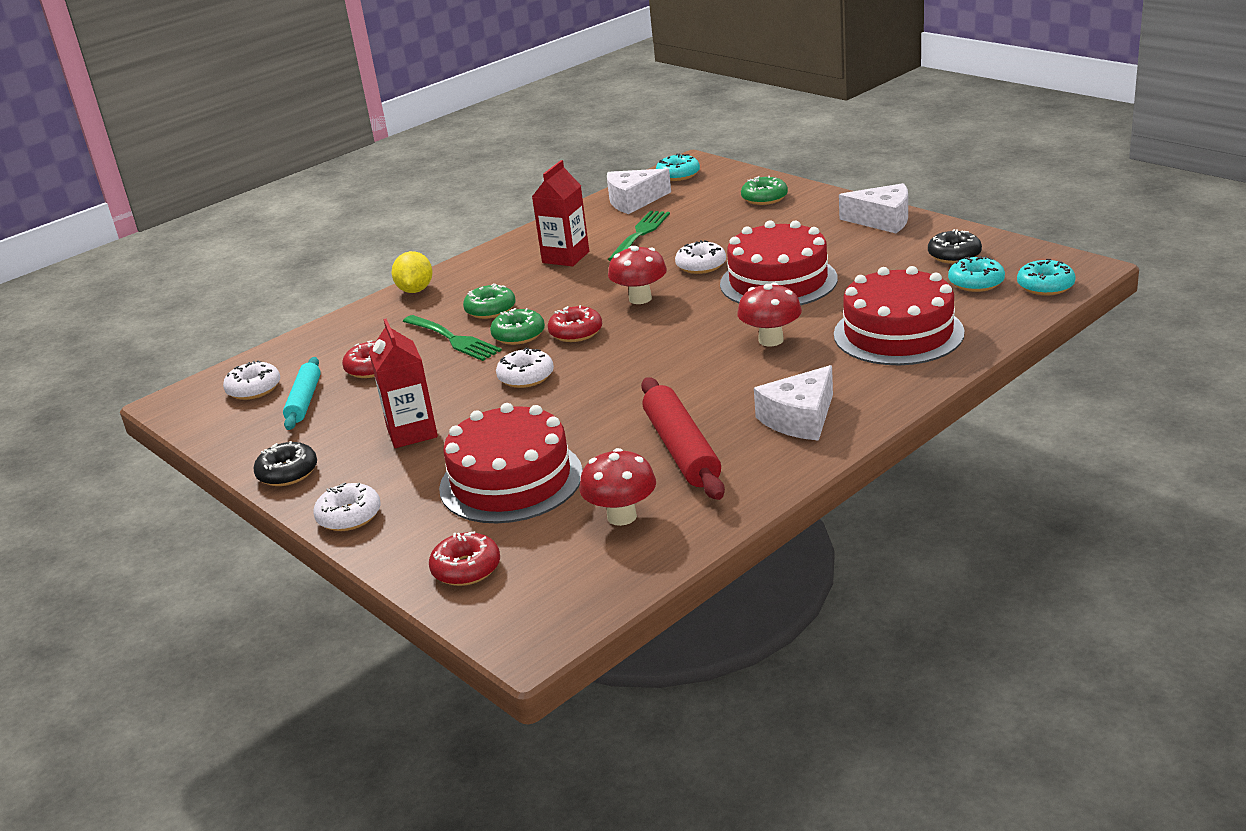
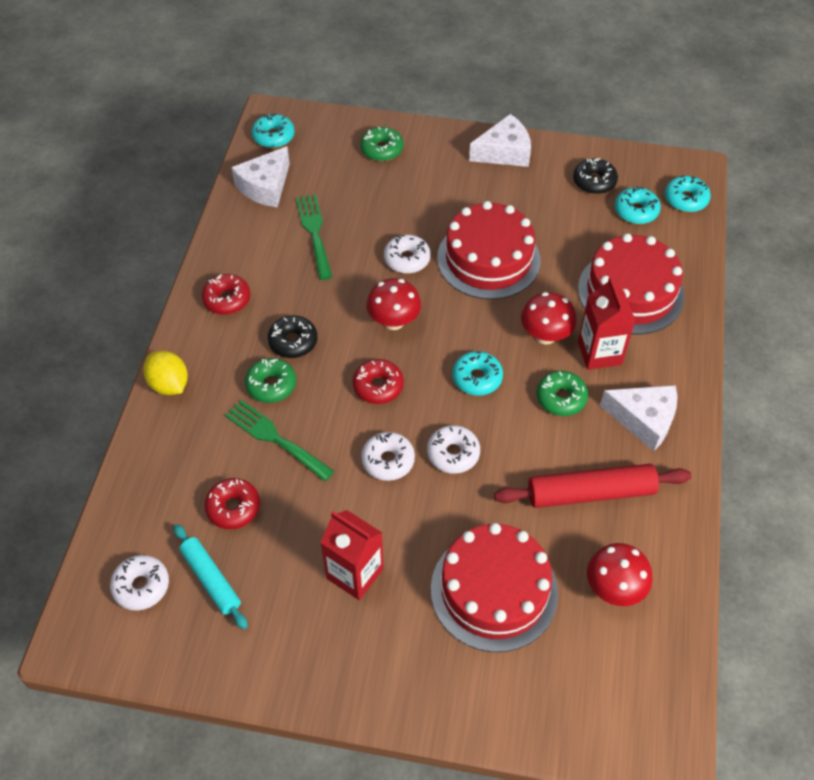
camera: 40 degrees left, 25 degrees up
(288, 473) = (291, 677): black donut -> black donut (293, 341)
(349, 516) = (401, 699): white donut -> white donut (453, 453)
(453, 339) = (275, 438): green fork -> green fork turned 150 degrees counterclockwise
(466, 568) = (553, 705): red donut -> red donut (227, 299)
(518, 335) = (330, 409): green donut -> green donut (561, 398)
(565, 257) = (274, 287): red carton -> red carton (599, 353)
(669, 350) = (477, 378): none -> turquoise donut
(681, 449) = (590, 493): red rolling pin -> red rolling pin turned 45 degrees counterclockwise
(800, 418) = (644, 420): white cheese -> white cheese turned 75 degrees counterclockwise

